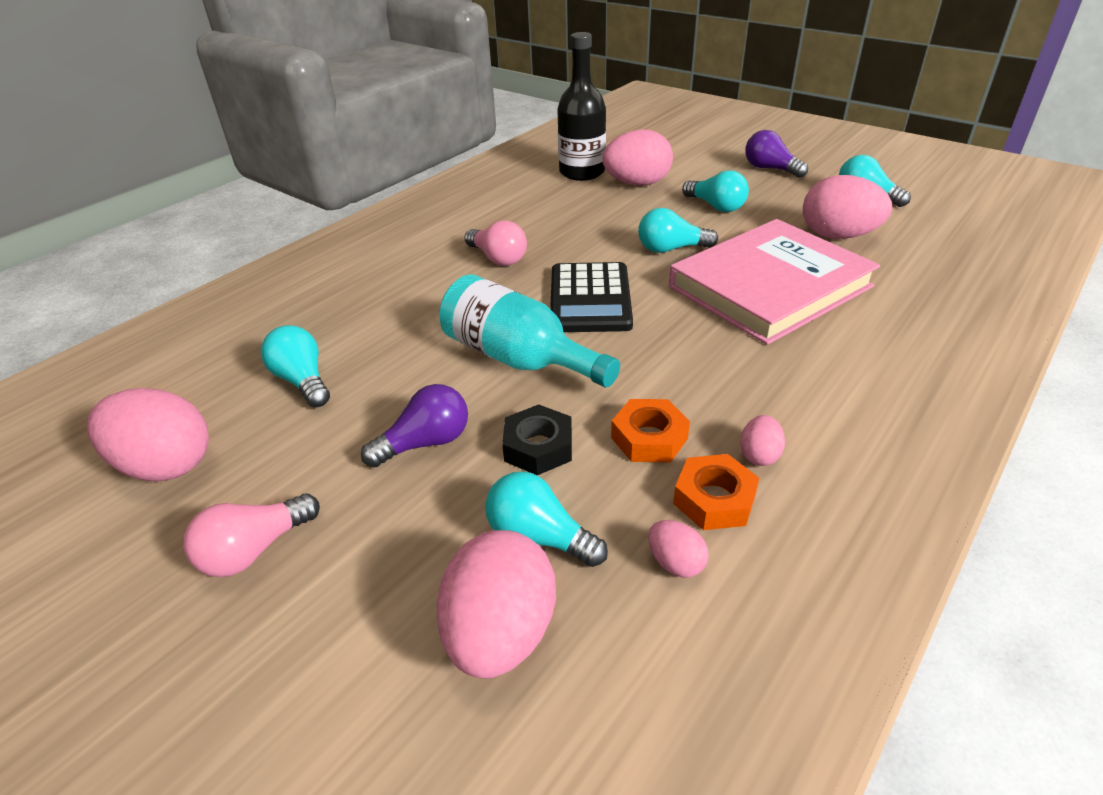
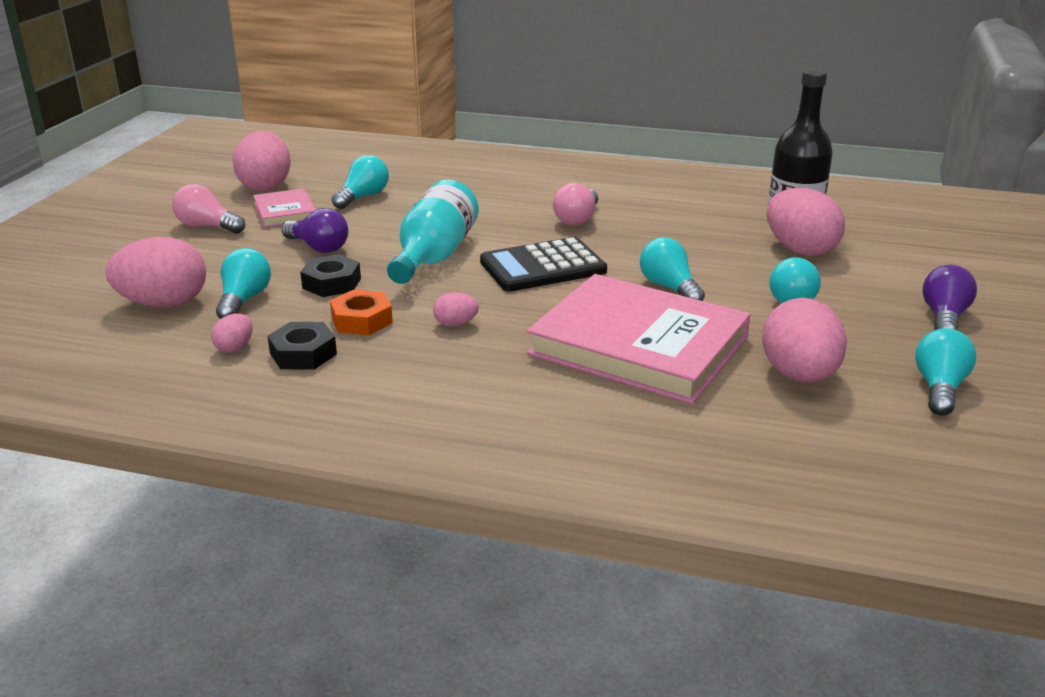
camera: 65 degrees right, 10 degrees down
(280, 457) = (285, 212): none -> pink book
(714, 499) = (303, 354): orange nut -> black nut
(759, 455) = (363, 366): pink egg -> pink egg (455, 324)

